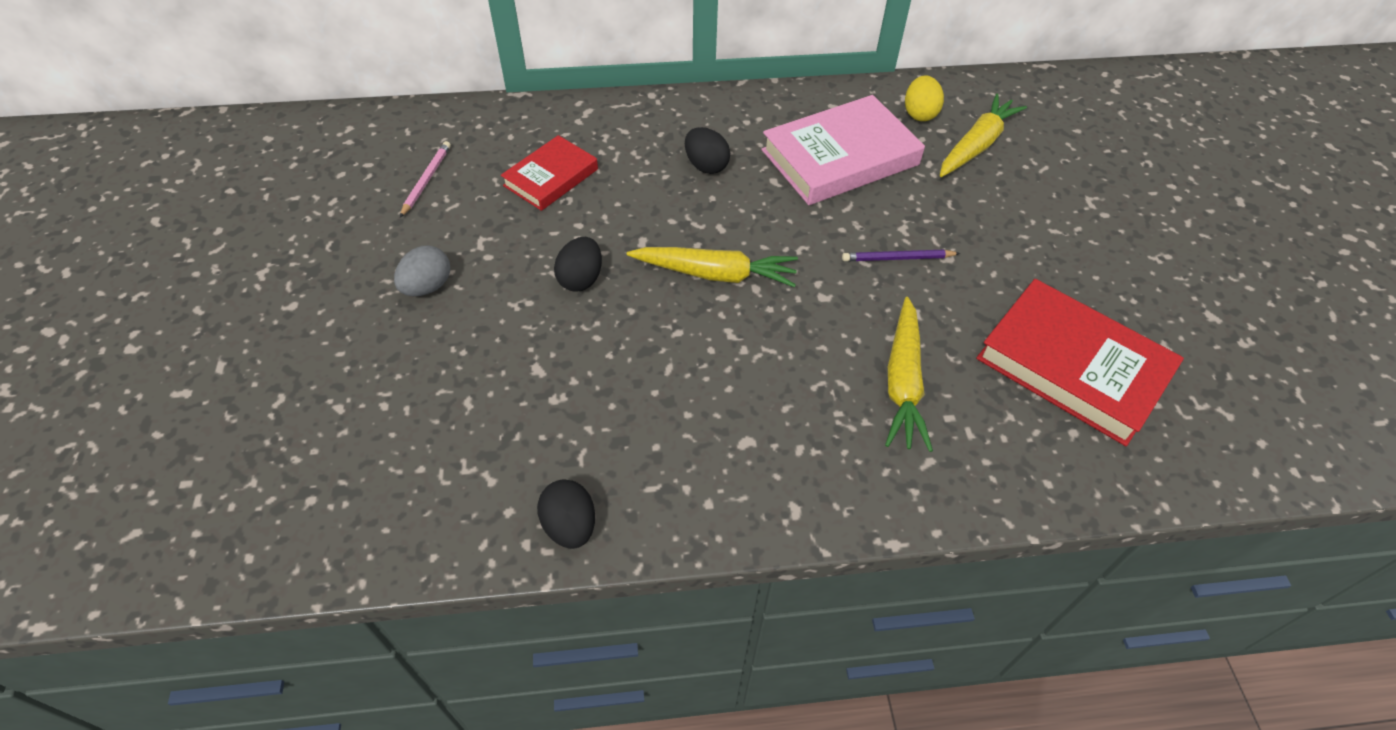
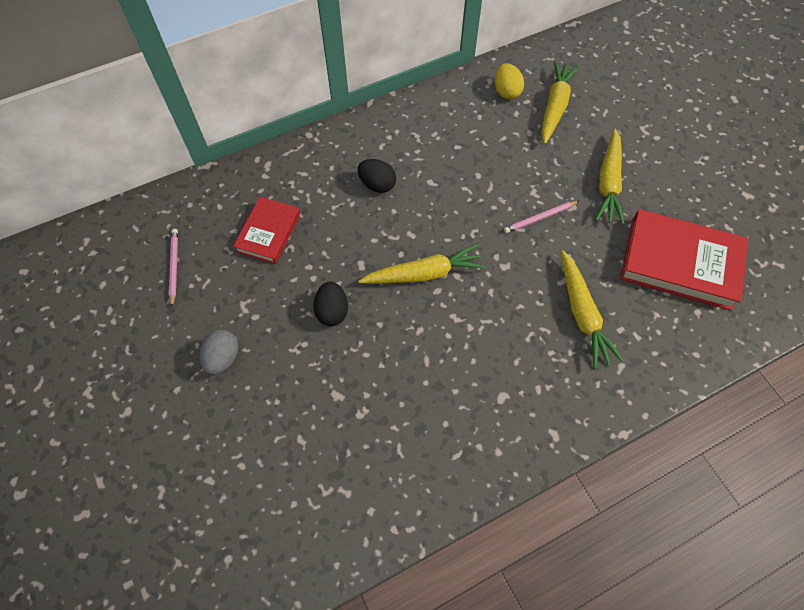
camera: 20 degrees left, 10 degrees up
(570, 526) = (416, 504): black egg -> none
(840, 157) = (468, 147): pink book -> none
(898, 258) = (540, 218): purple pencil -> pink pencil
(1011, 246) = (608, 183): none -> yellow carrot

